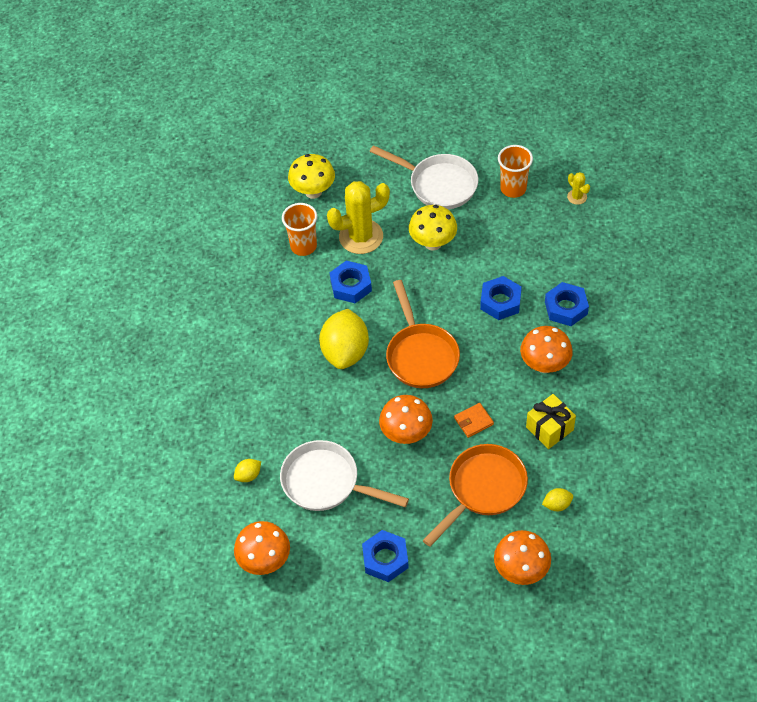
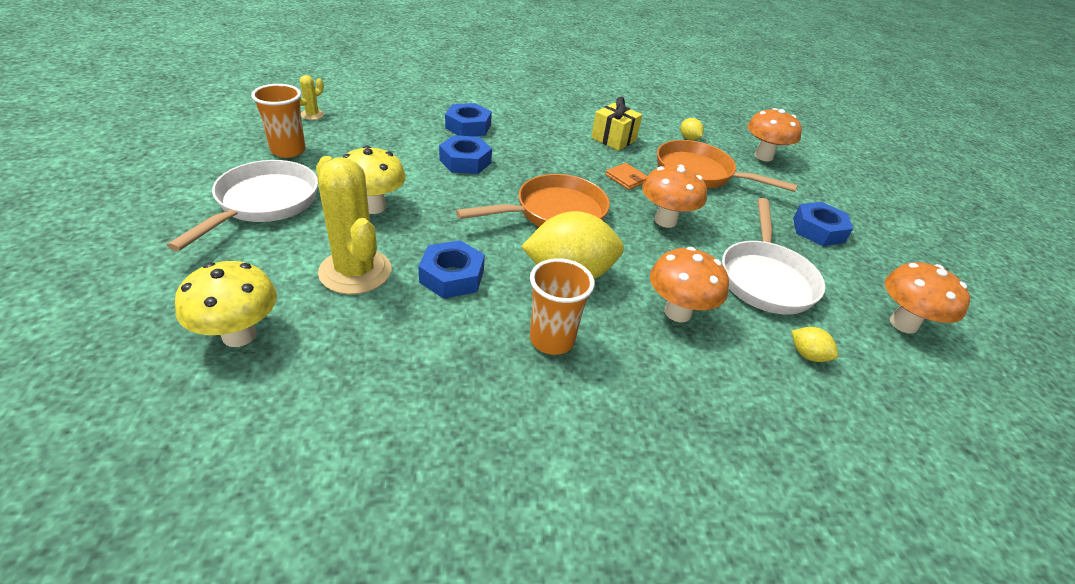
camera: 110 degrees left, 15 degrees down
(303, 246) = (370, 336): orange cup -> orange cup (552, 340)
(544, 365) = (542, 139): orange mushroom -> orange mushroom (677, 312)

